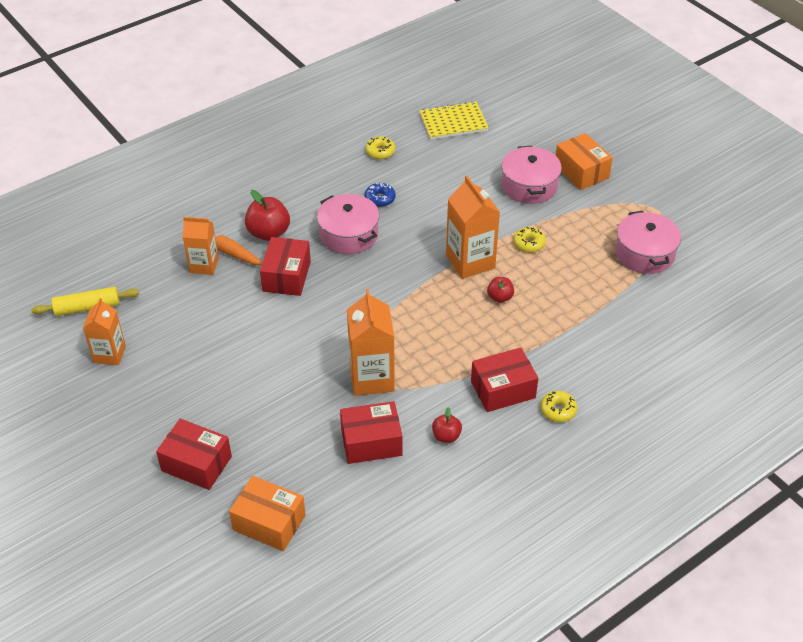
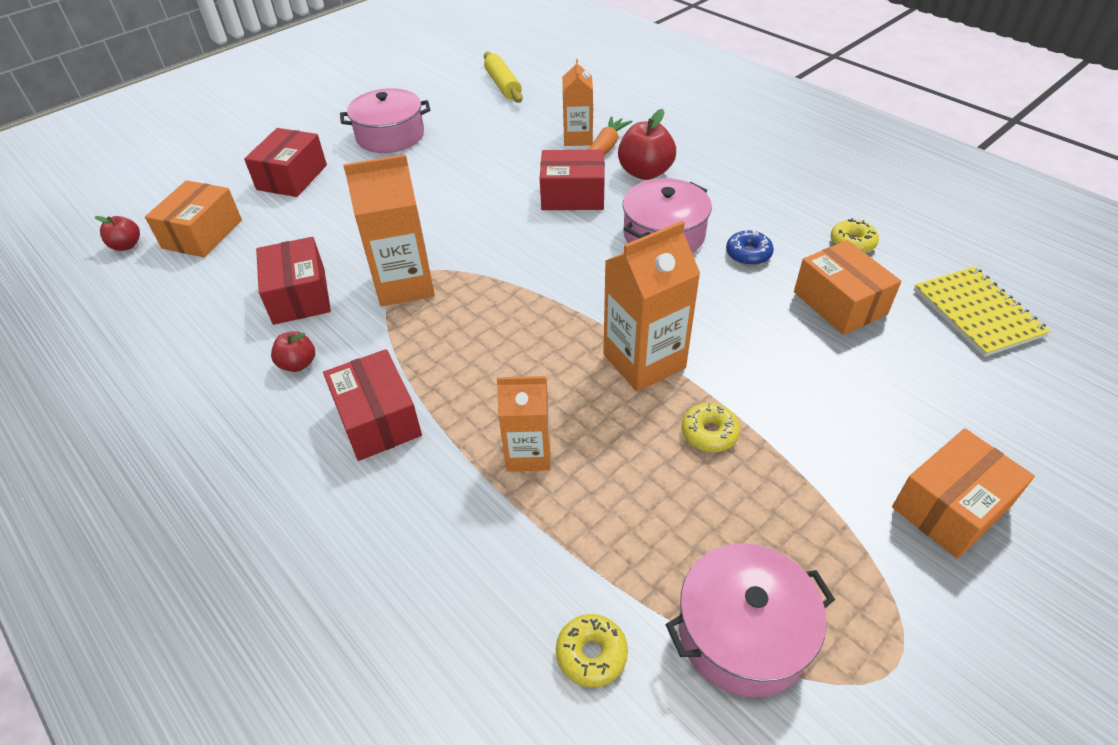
camera: 85 degrees right, 0 degrees up
(109, 354) = (441, 107): orange carton -> orange carton (528, 453)
(435, 171) = (839, 303): none -> orange box
(500, 297) = (571, 403): red apple -> red apple (127, 245)
(529, 185) = (864, 425): pink pot -> pink pot (390, 136)
(558, 410) = (330, 492): yellow donut -> yellow donut (591, 654)

